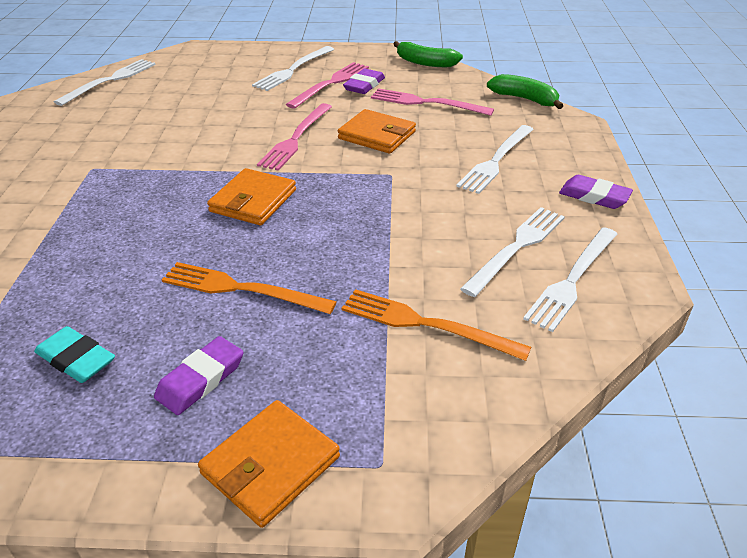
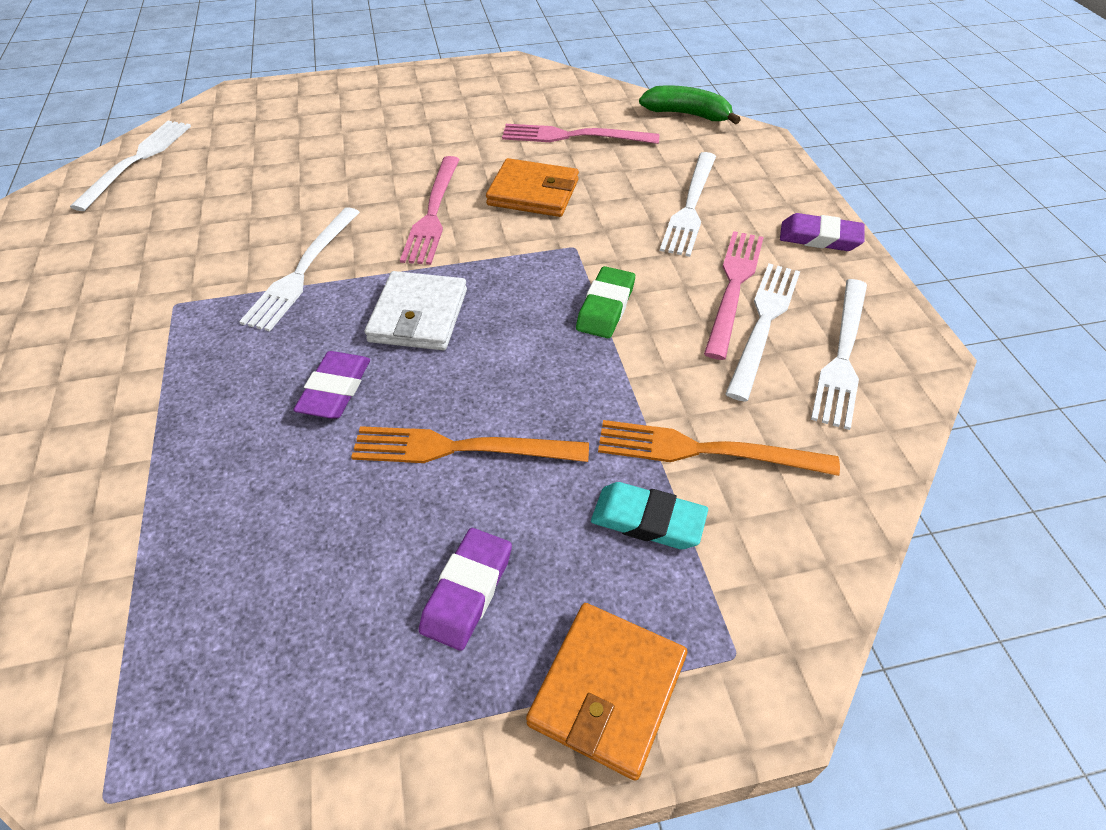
camera: 15 degrees left, 10 degrees up
(76, 359) = (288, 601): turquoise eraser -> turquoise eraser (648, 520)
(253, 201) = (418, 315): orange wallet -> white wallet
(293, 70) = (384, 110): white fork -> white fork (302, 271)
(331, 84) = (442, 125): pink fork -> pink fork (733, 287)
(364, 85) = (486, 121): purple eraser -> purple eraser (335, 389)
(395, 217) = (605, 307): none -> green eraser
(425, 63) = (547, 78): green banana -> none

